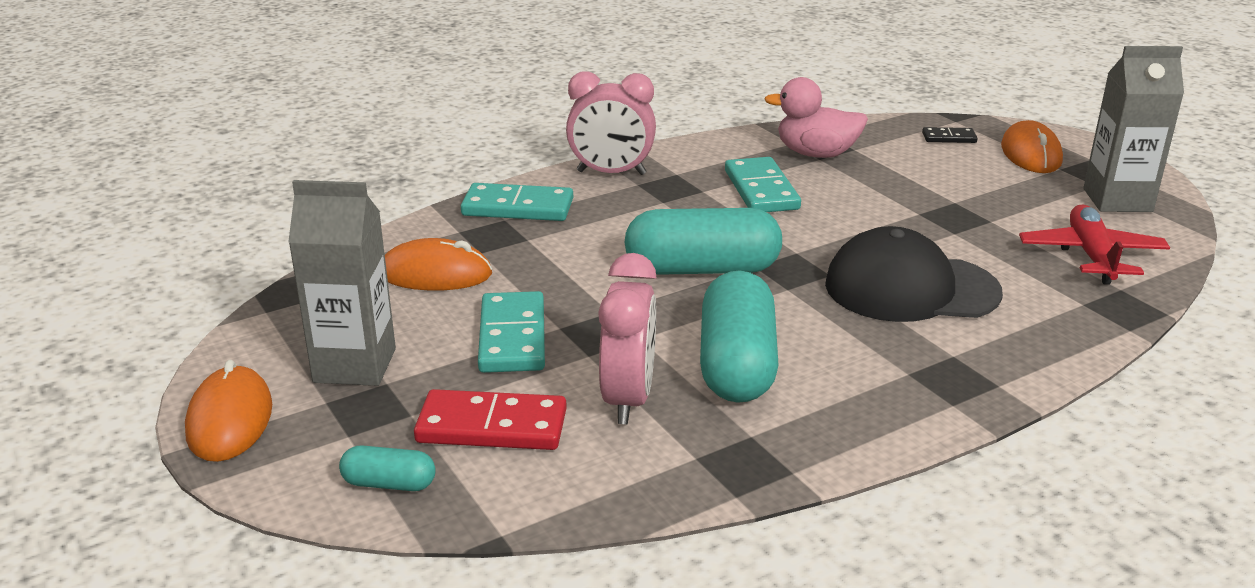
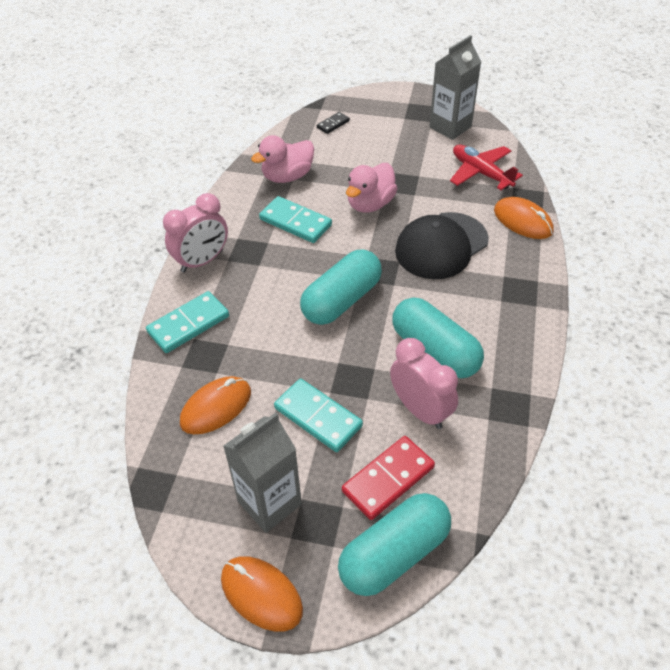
camera: 45 degrees left, 20 degrees up
(389, 483) = (394, 554): turquoise capsule -> turquoise capsule, size x2.12
(879, 215) = (370, 204): none -> pink duck
(1030, 154) = (381, 115): orange mouse -> orange mouse (523, 221)

